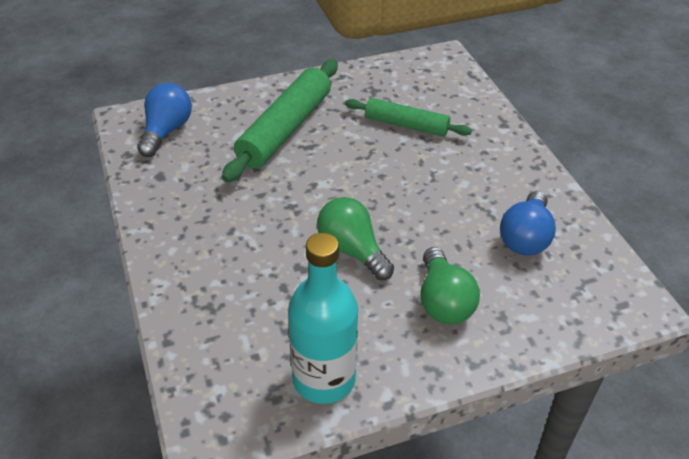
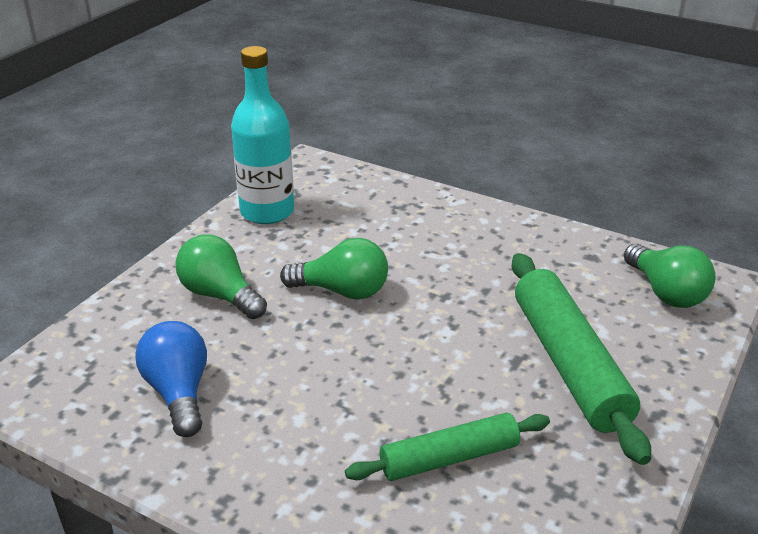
camera: 140 degrees right, 10 degrees down
(166, 131) = (666, 292): blue light bulb -> green light bulb

